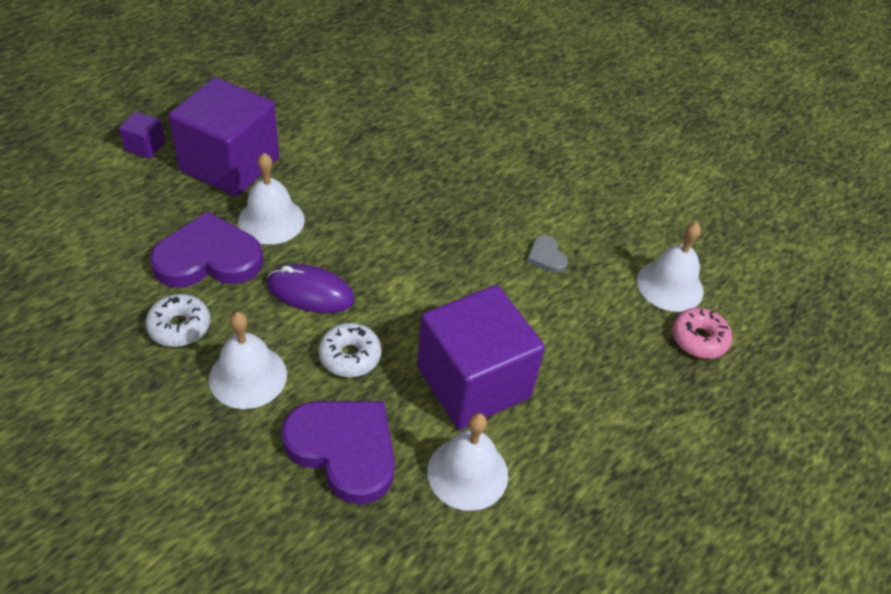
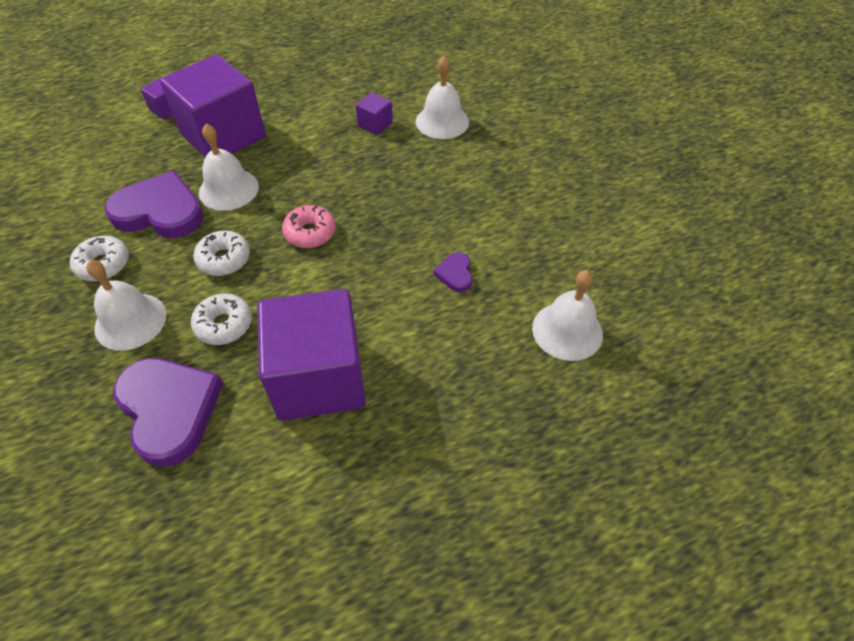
camera: 25 degrees right, 5 degrees up
(310, 292) = (224, 259): purple mouse -> white donut
(388, 125) = (375, 124): none -> purple cube
(467, 473) = (264, 465): white bell -> white bell (442, 121)
(546, 257) = (455, 274): grey heart -> purple heart
(699, 339) = (569, 394): pink donut -> pink donut (310, 233)

